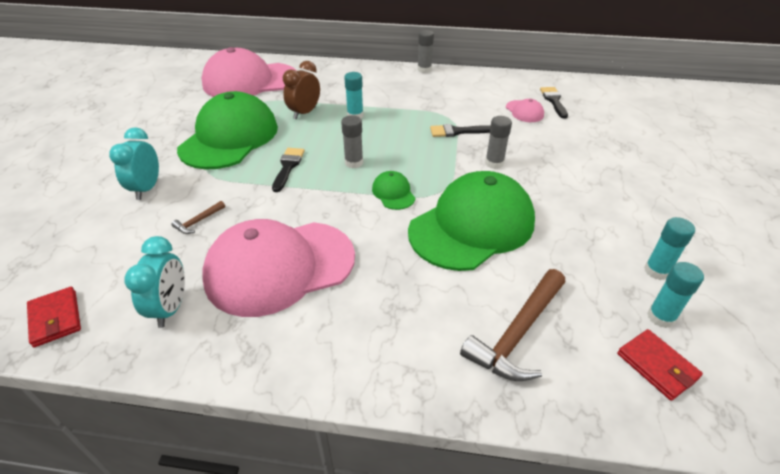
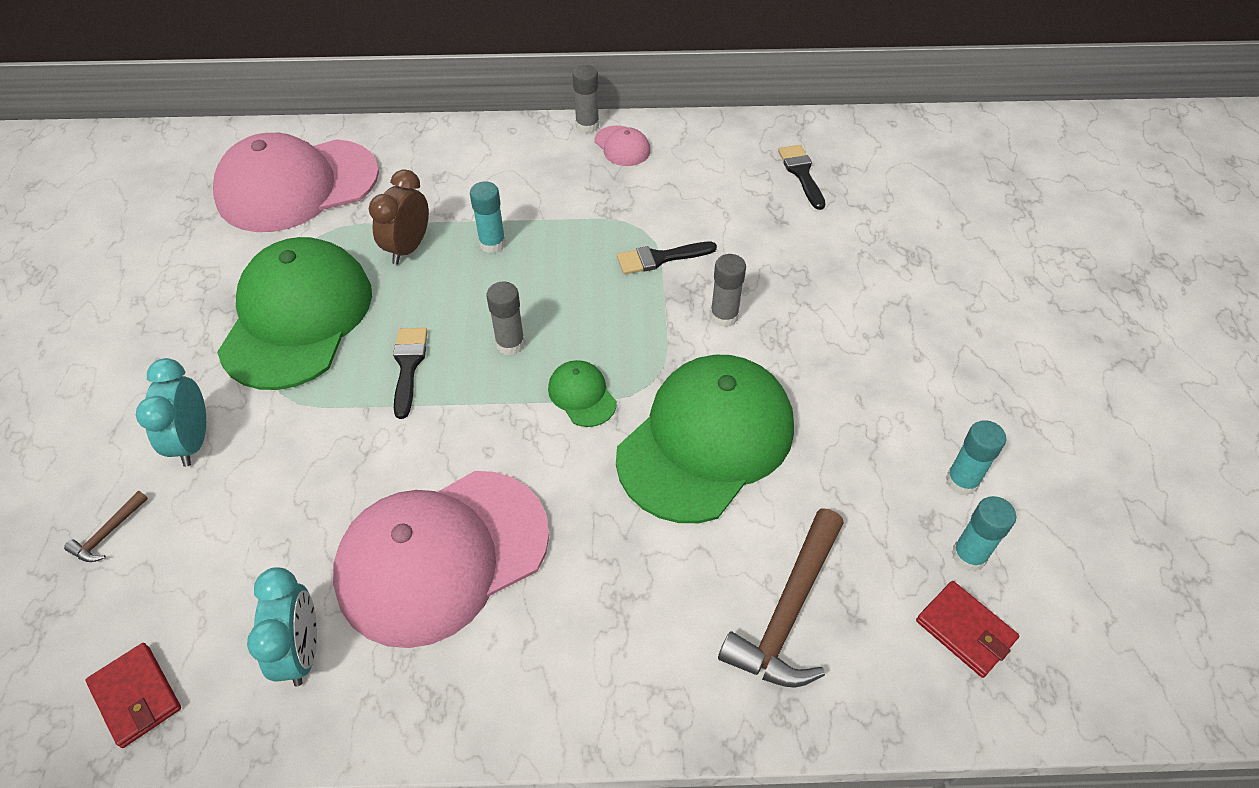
camera: 10 degrees left, 10 degrees up
(198, 221) = (296, 492): brown hammer -> brown hammer (108, 533)
(524, 111) = (758, 202): pink cap -> pink cap (622, 146)

